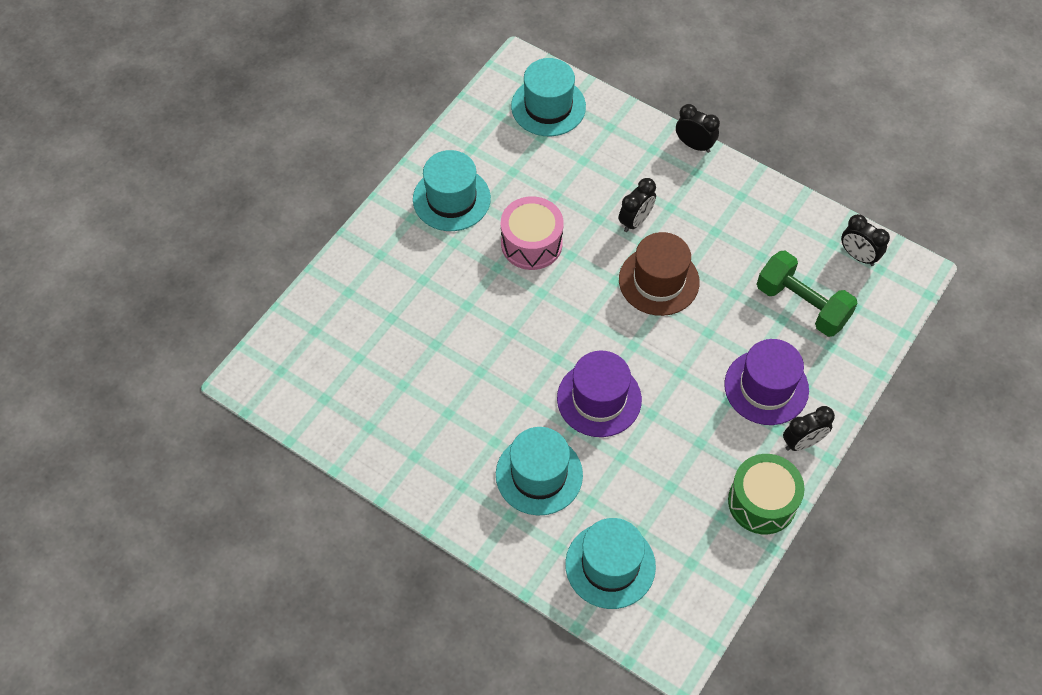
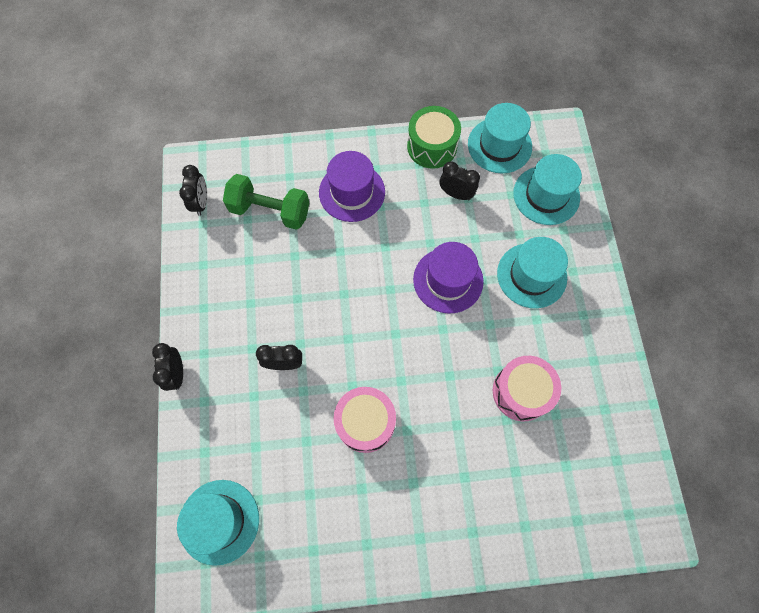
camera: 130 degrees left, 10 degrees up
(445, 374) = (521, 392): none -> pink drum
(451, 199) = (375, 521): turquoise hat -> turquoise hat (499, 145)
(659, 281) = (324, 310): brown hat -> none
(802, 305) = (270, 211): green dumbbell -> green dumbbell turned 75 degrees counterclockwise
(802, 442) = (373, 150): black clock -> black clock (456, 194)

